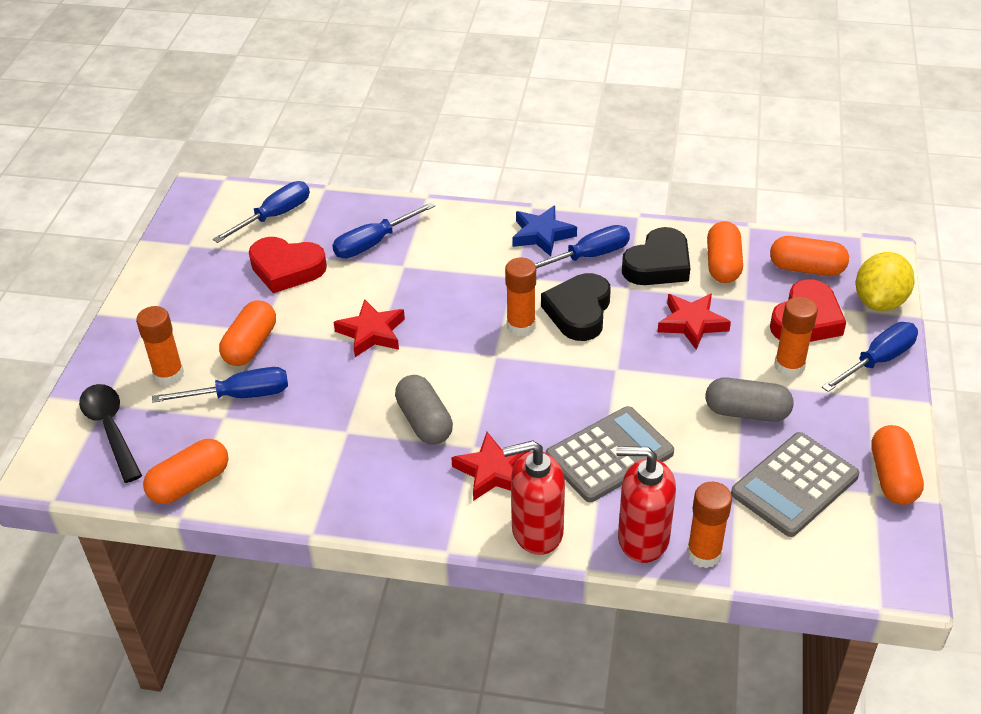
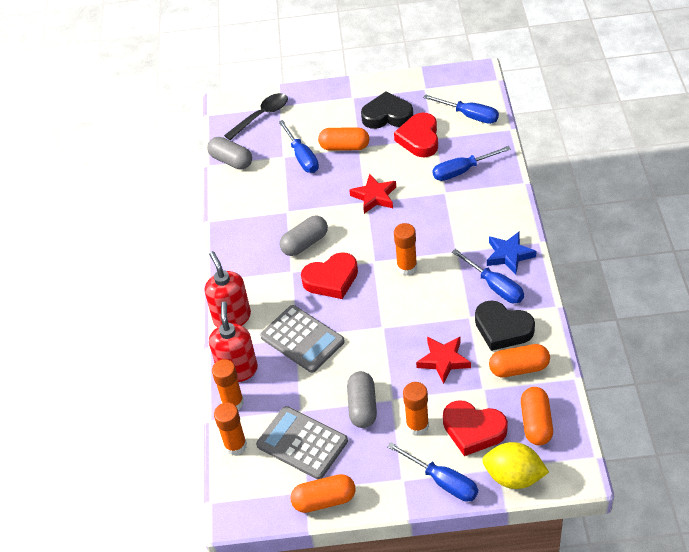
camera: 80 degrees right, 5 degrees up
(169, 375) = (309, 122): orange glue stick -> orange glue stick (235, 445)
(190, 483) = (231, 161): orange capsule -> grey capsule
(373, 243) = (462, 171): blue screwdriver -> blue screwdriver turned 60 degrees counterclockwise
(493, 471) = (273, 286): red star -> none
(509, 405) = (331, 279): none -> red heart
(579, 312) = (432, 294): black heart -> black heart (387, 115)

